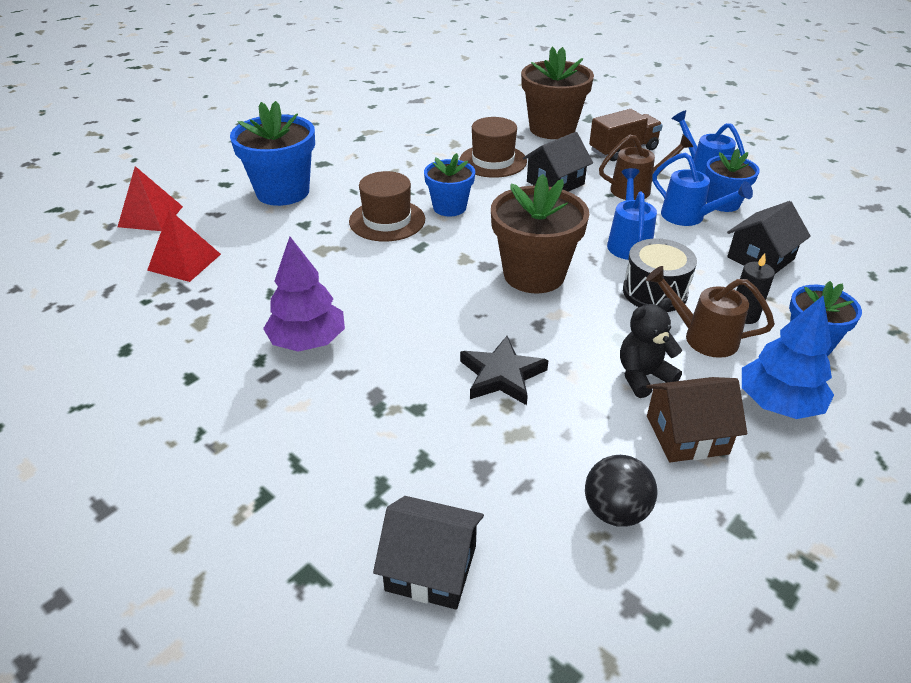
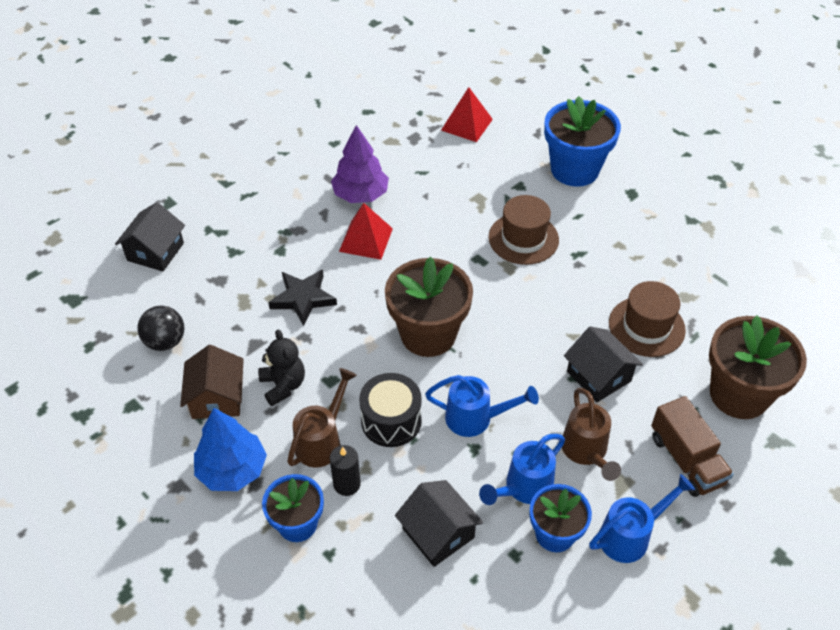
camera: 95 degrees right, 10 degrees up
(150, 216) = (533, 99): red pyramid -> red pyramid (365, 240)
(449, 207) = (546, 283): blue flower pot -> none

